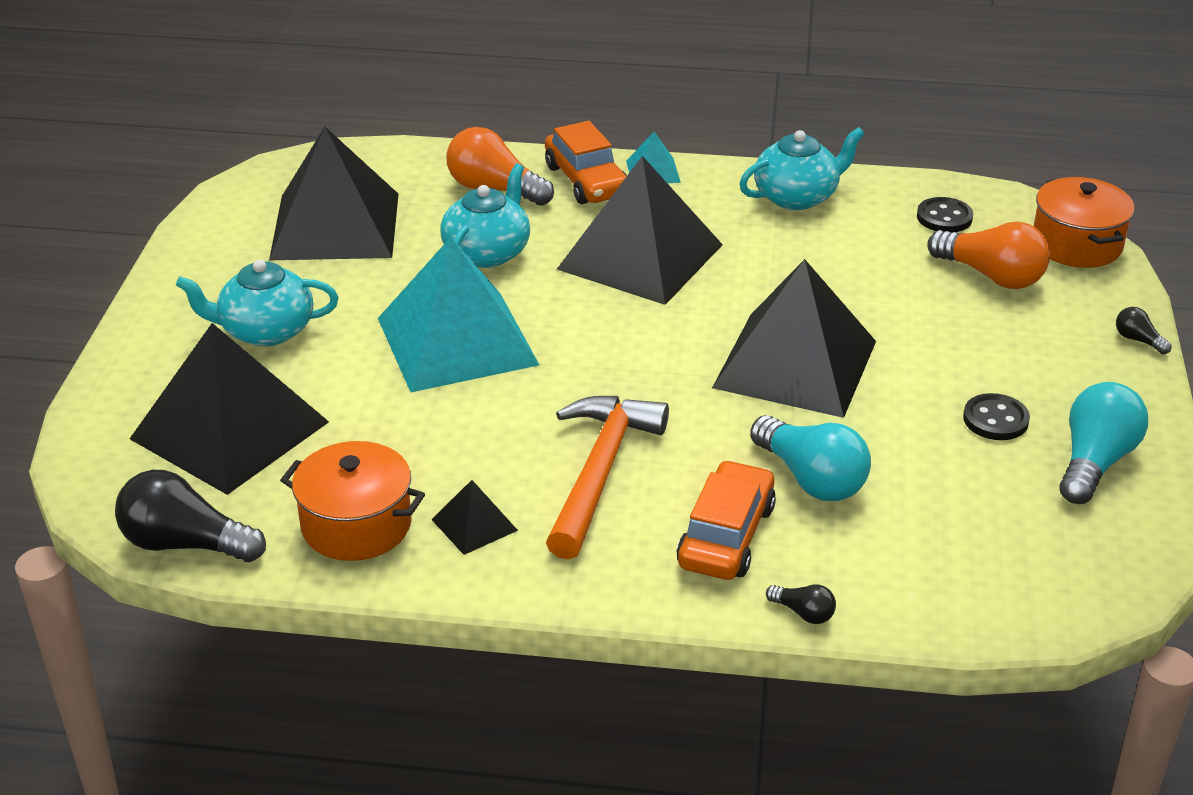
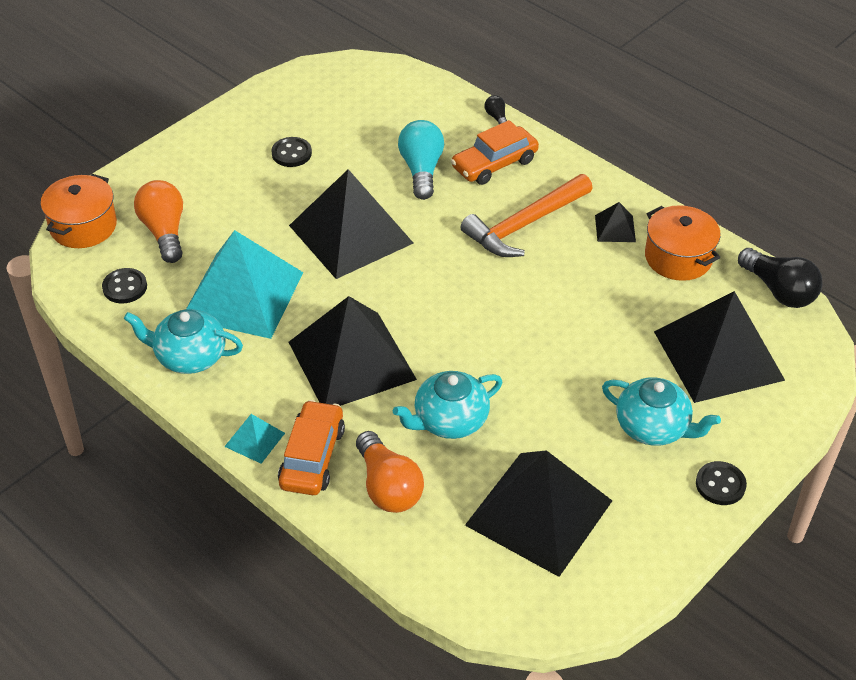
camera: 145 degrees left, 10 degrees up
(161, 313) = (720, 484): none -> black button
(457, 341) = (532, 352): turquoise pyramid -> turquoise pyramid (243, 295)
(1094, 462) = (277, 113): turquoise light bulb -> none
(1138, 340) = (154, 156): black light bulb -> none

